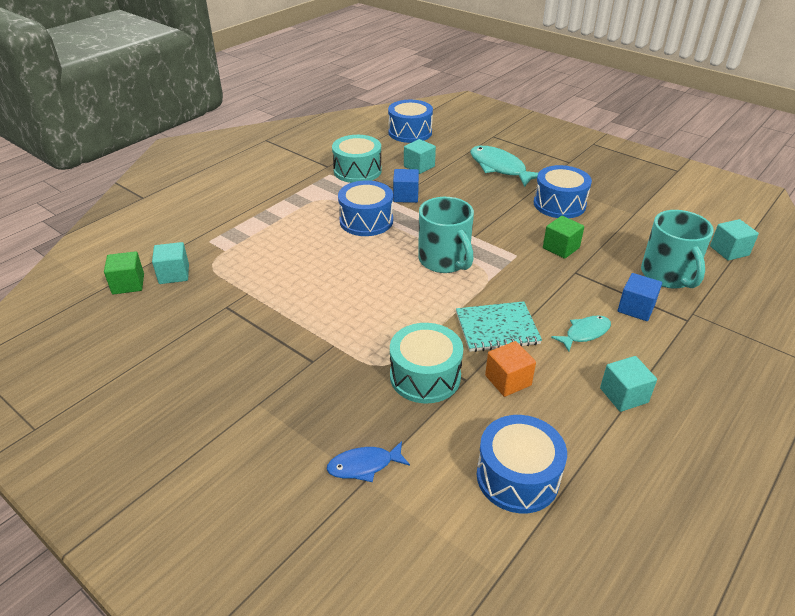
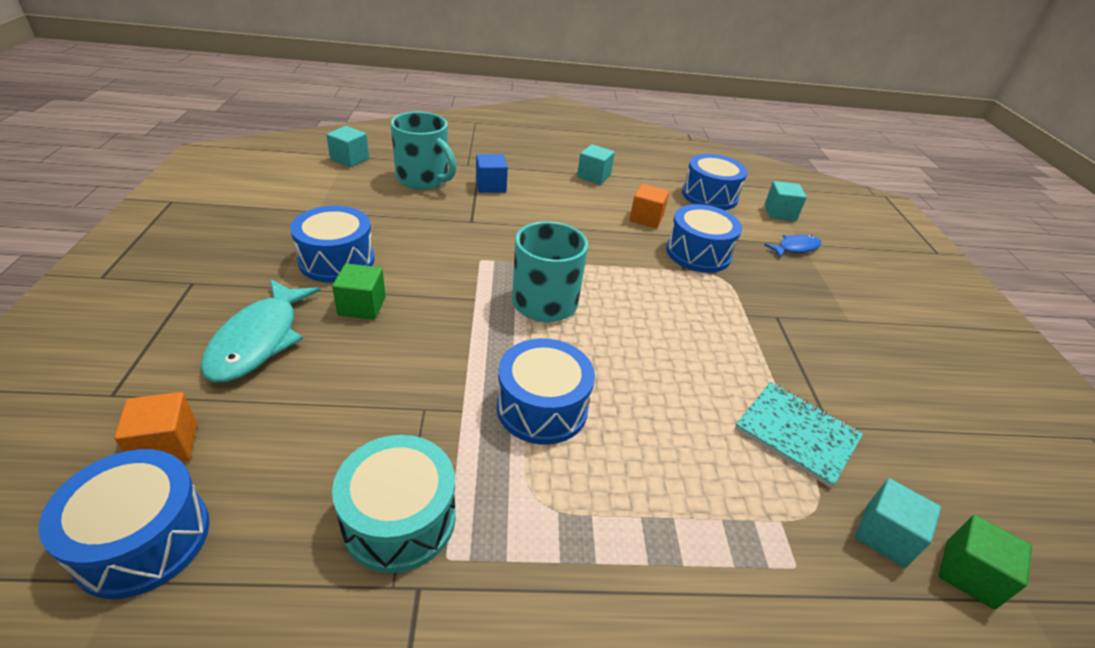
camera: 135 degrees left, 0 degrees up
(364, 465) = (795, 248): blue fish -> blue fish turned 60 degrees counterclockwise
(405, 196) = (436, 401): blue cube -> none
(419, 166) = (317, 436): turquoise cube -> turquoise cube (780, 213)
(425, 376) = (698, 253): turquoise drum -> blue drum
(450, 141) = (166, 446): none -> orange cube
(497, 328) = (601, 238): turquoise notebook -> turquoise notebook (796, 434)
(561, 248) = (437, 237): green cube -> green cube (362, 306)
(585, 333) = (551, 200): turquoise fish -> none
(668, 275) = (423, 179): turquoise mug -> turquoise mug turned 90 degrees clockwise

